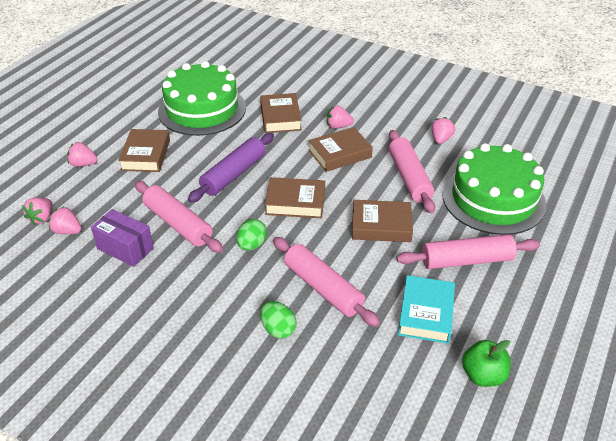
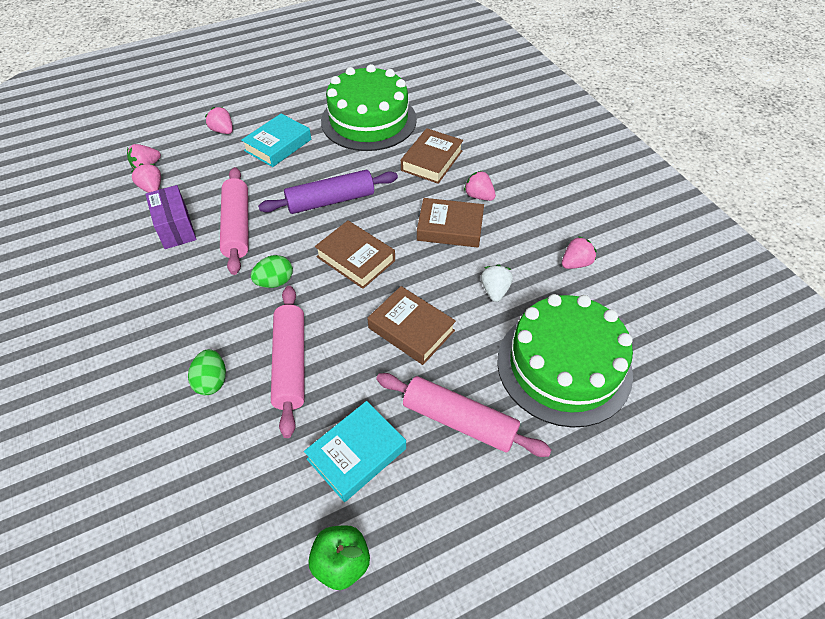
camera: 35 degrees right, 10 degrees up
(146, 155) = (278, 145): brown book -> turquoise book
(409, 177) = (495, 290): pink rolling pin -> white strawberry

